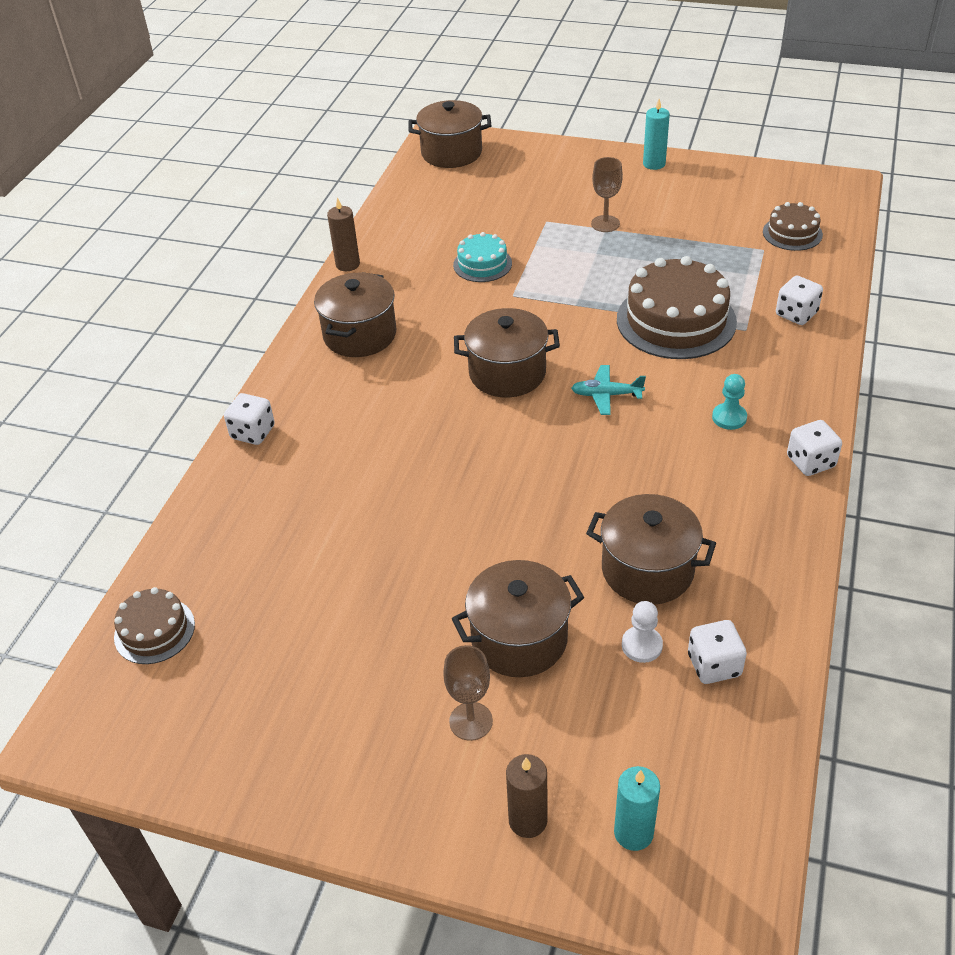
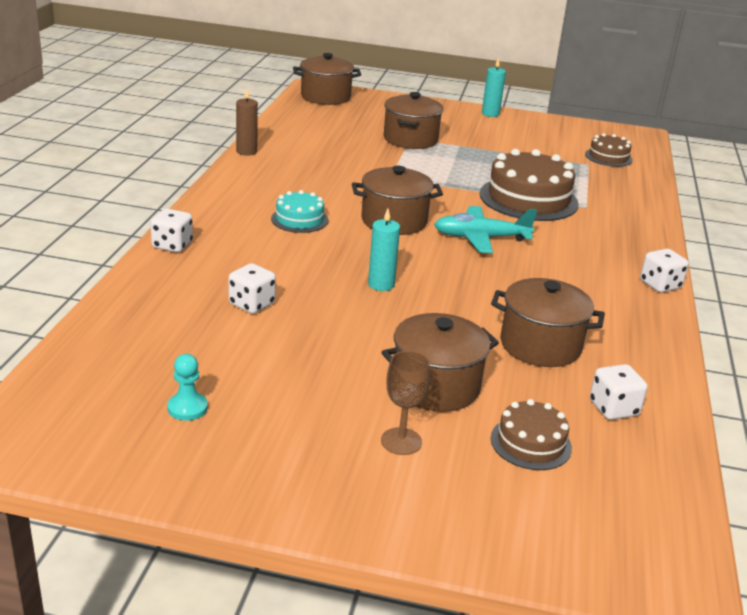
camera: 10 degrees left, 15 degrees down
(154, 630) = (87, 371): brown cake -> brown cake (530, 443)
(360, 335) = (262, 192): brown pot -> brown pot (410, 139)
(482, 264) = (361, 158): turquoise cake -> turquoise cake (299, 219)
(528, 820) = (468, 513): brown candle -> none
(605, 224) = (458, 143): brown goblet -> none
(606, 395) = (481, 238): turquoise plane -> turquoise plane, size x1.60
(633, 833) = (569, 523): turquoise candle -> turquoise candle (381, 284)
(642, 645) = (547, 394): white pawn -> none
(729, 417) = (586, 256): turquoise pawn -> turquoise pawn (187, 408)
(796, 314) = (624, 201): white dice -> white dice (252, 304)

